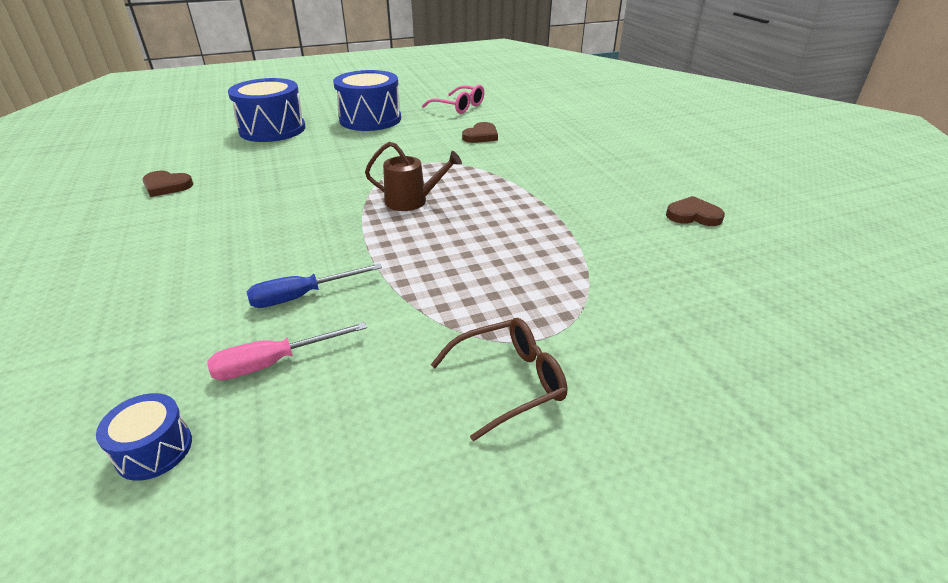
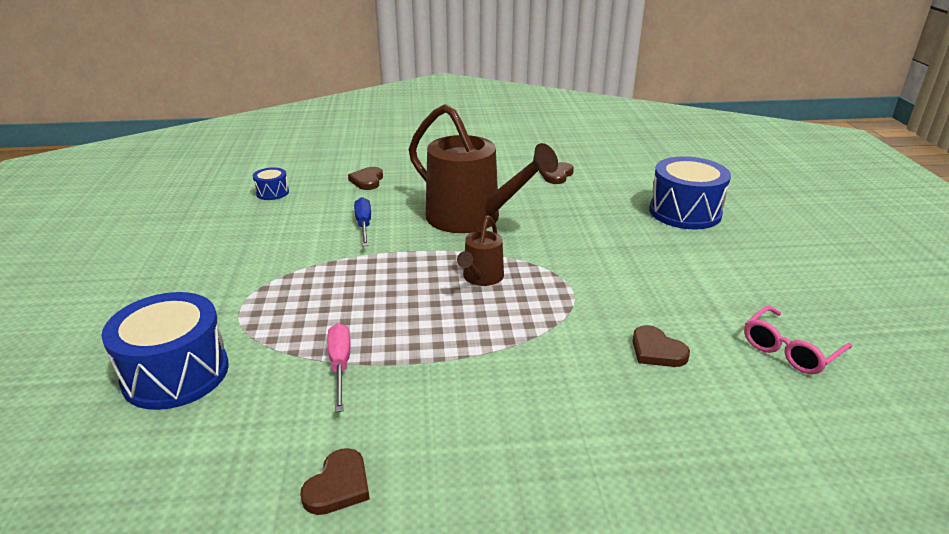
camera: 105 degrees right, 5 degrees down
(132, 332) = (367, 181): none -> brown heart
(274, 363) = (305, 217): pink screwdriver -> pink screwdriver (340, 366)
(282, 222) = (471, 218): none -> brown watering can
(370, 119) = (722, 270): blue drum -> blue drum (176, 373)
(509, 382) = (215, 288): brown glasses -> none

